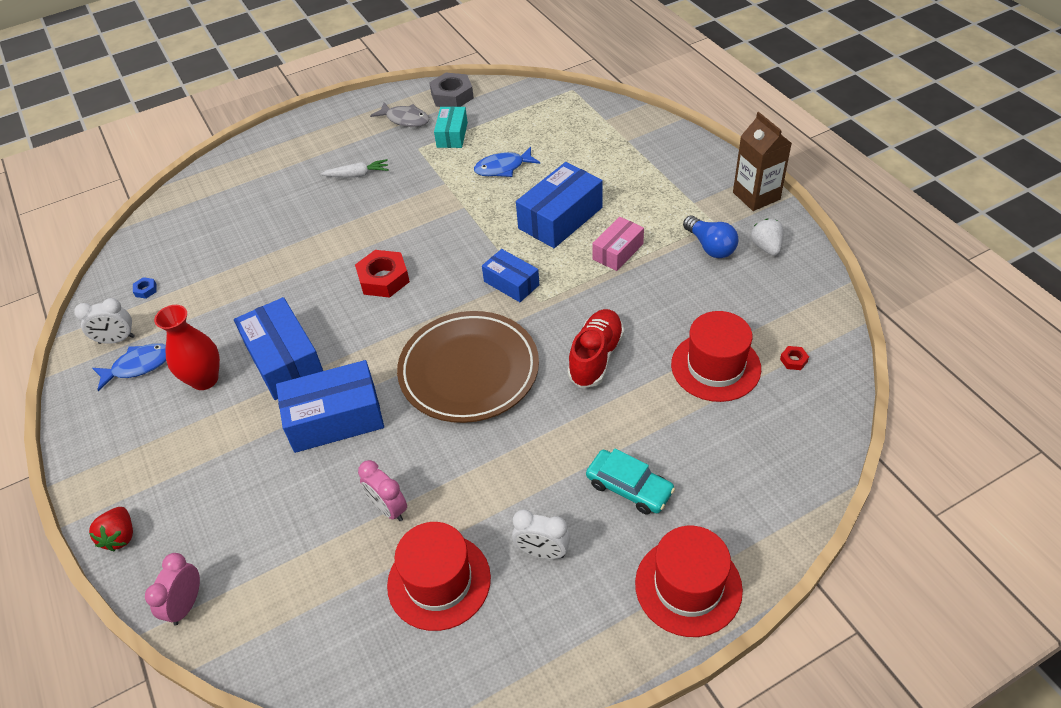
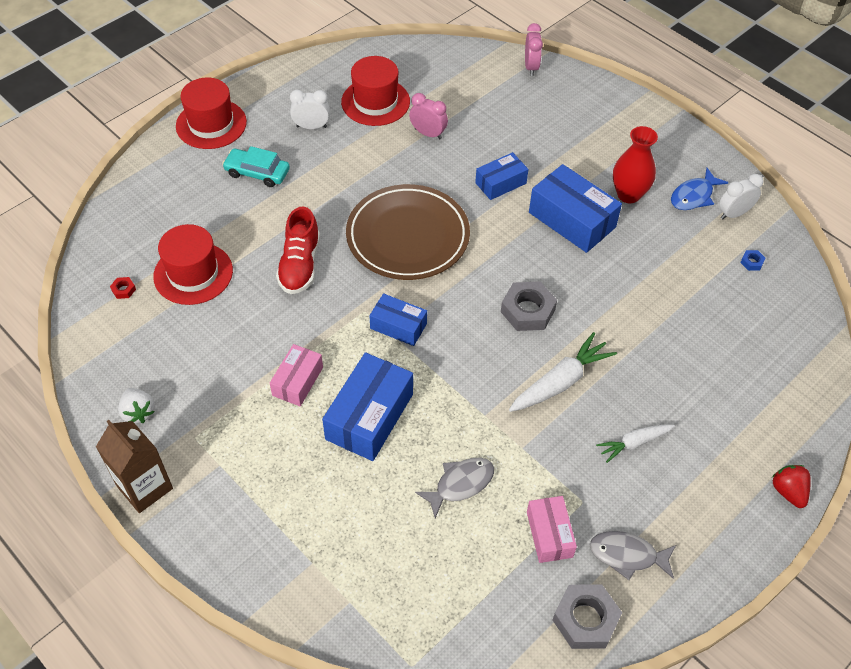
camera: 160 degrees right, 5 degrees up
(120, 536) = (603, 91): red strawberry -> red strawberry (788, 491)
(335, 418) = (500, 183): blue box -> blue box, size x0.60
(383, 279) = (527, 311): red nut -> grey nut
(388, 221) = (561, 381): none -> white carrot
(452, 135) = (549, 534): turquoise box -> pink box
(503, 168) = (460, 484): blue fish -> grey fish
(710, 246) = (199, 403): blue light bulb -> none

